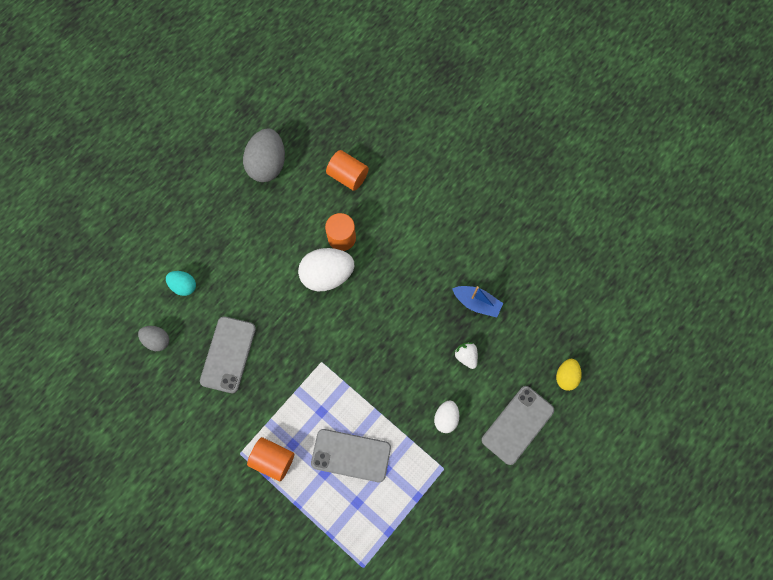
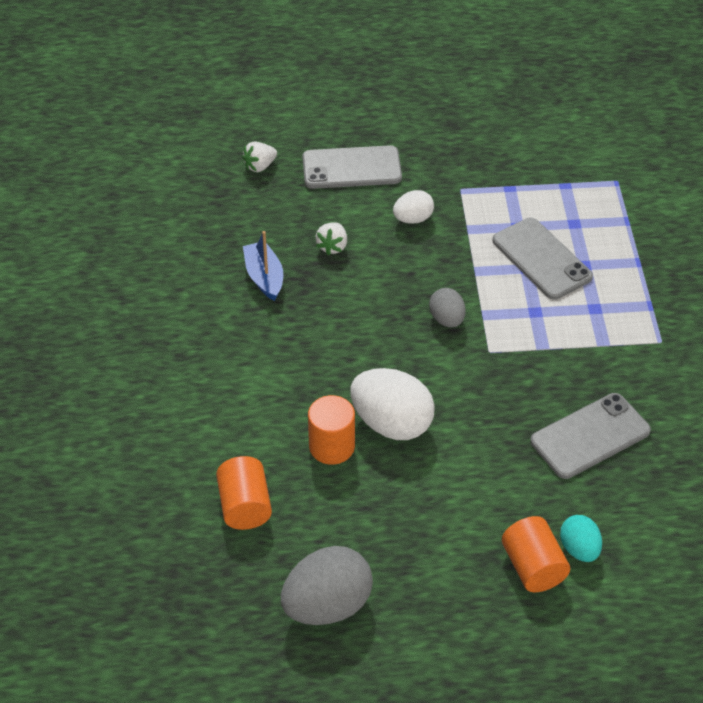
camera: 135 degrees left, 25 degrees down
(157, 340) = (666, 516): grey egg -> grey egg (447, 319)
(273, 459) = (628, 311): orange cylinder -> orange cylinder (533, 567)
(566, 376) = (260, 166): yellow egg -> white strawberry

